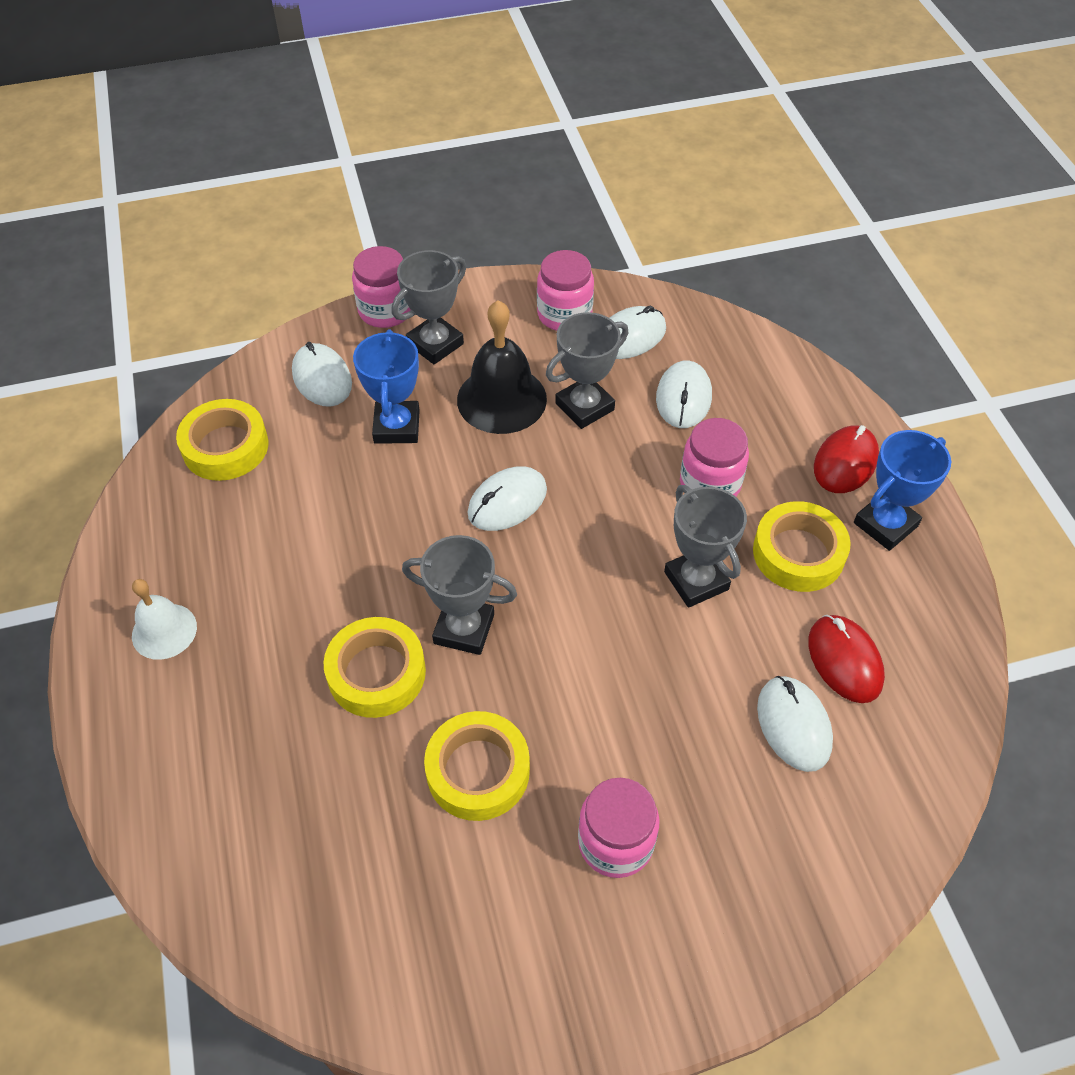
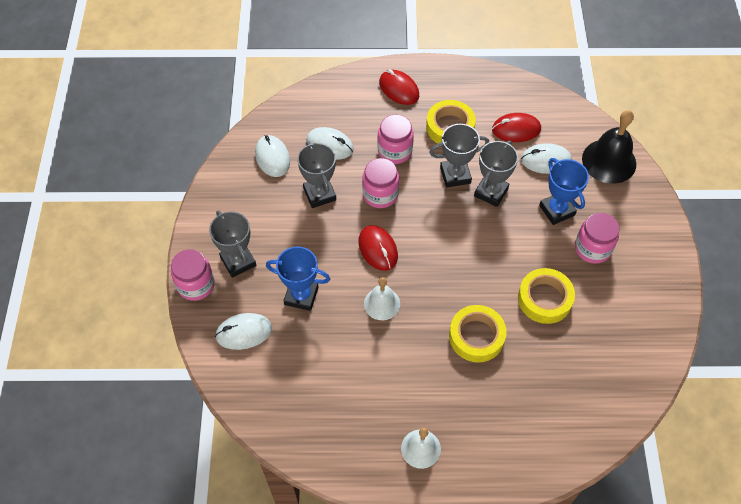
camera: 75 degrees left, 5 degrees up
(225, 447) = (284, 399): yellow tape -> none
(408, 528) = (382, 303): none -> white bell
(464, 629) = (458, 288): grey trophy -> grey trophy (491, 192)
(501, 399) = (298, 235): black bell -> black bell (609, 161)
(507, 502) = (378, 249): white mouse -> red mouse
(564, 314) = (240, 186): pink jar -> pink jar (380, 194)
(885, 524) = (442, 86): blue trophy -> blue trophy (557, 210)

